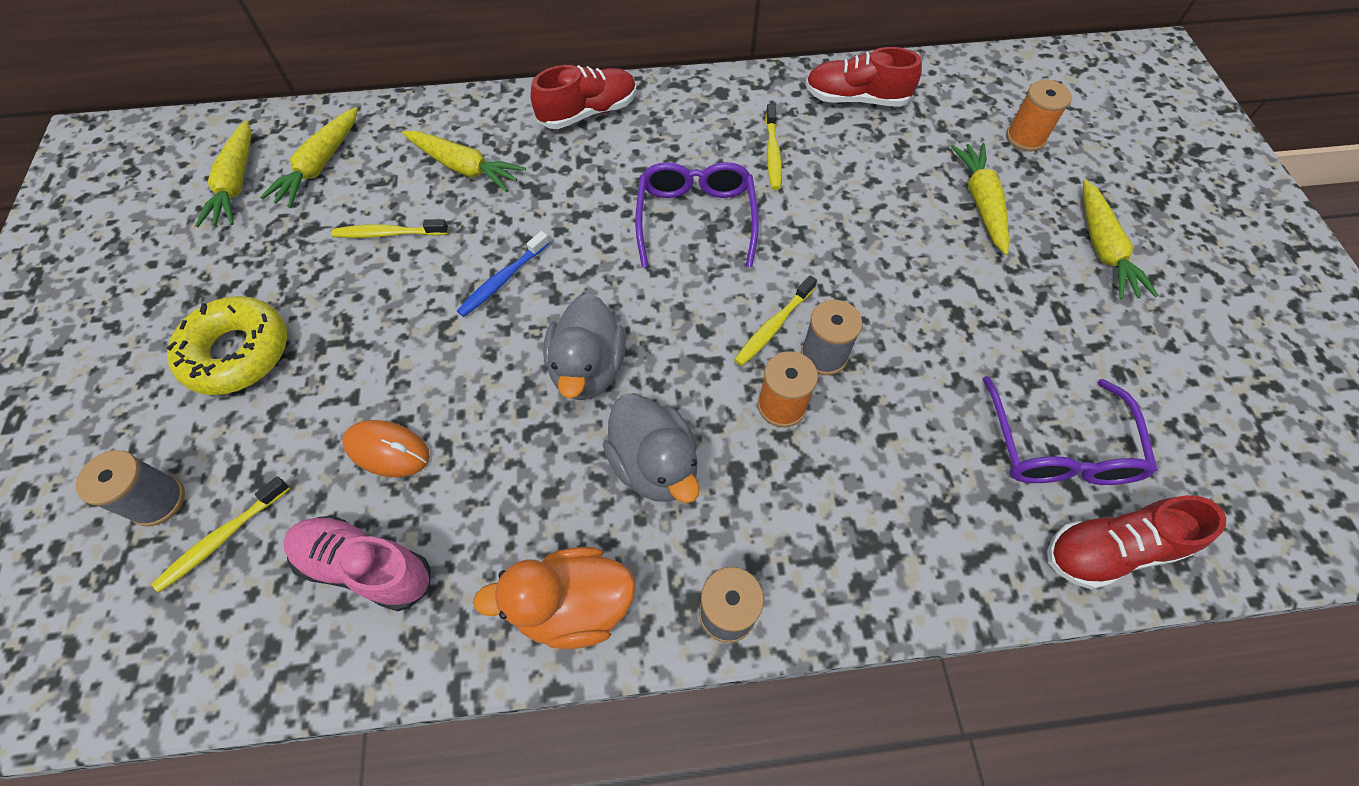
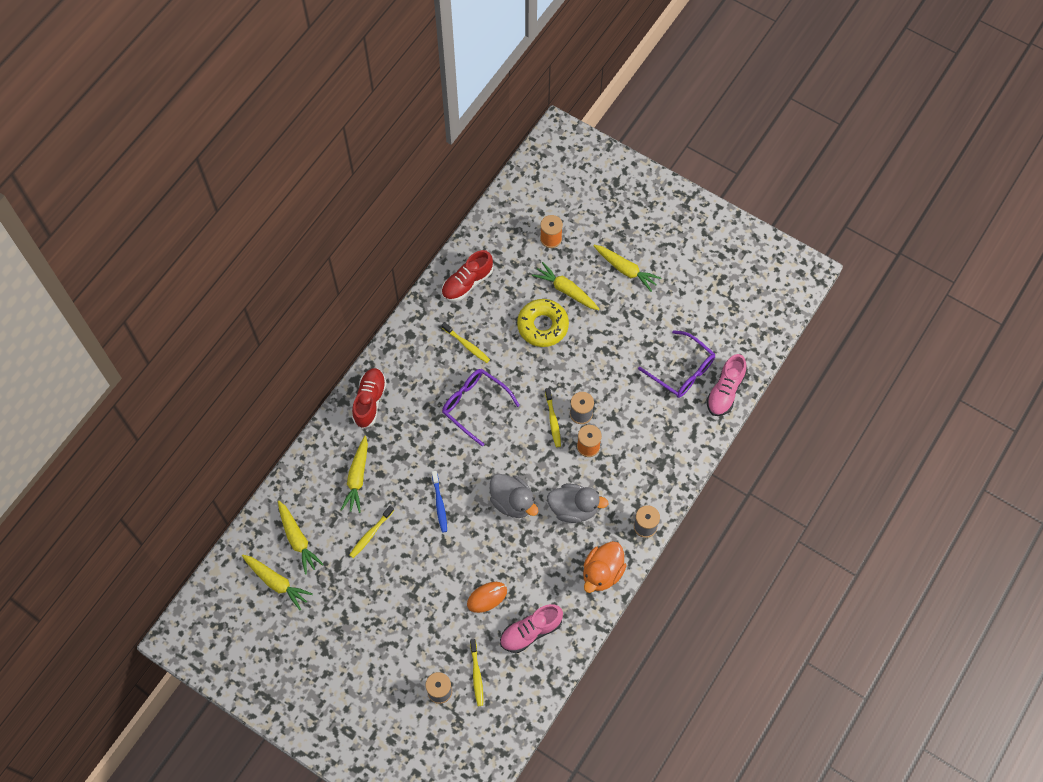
camera: 50 degrees left, 5 degrees up
(238, 353) = (387, 629): yellow donut -> yellow donut (542, 326)
(464, 168) = (357, 478): yellow carrot -> yellow carrot turned 120 degrees clockwise
(1110, 550) = (725, 391): red shoe -> pink shoe

